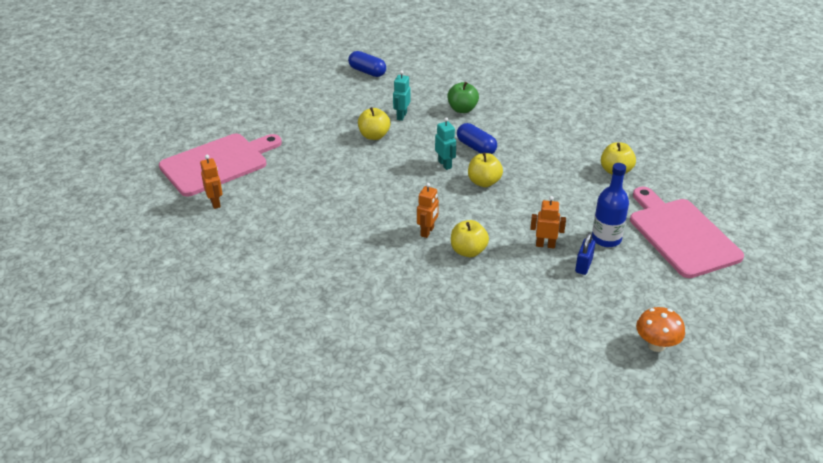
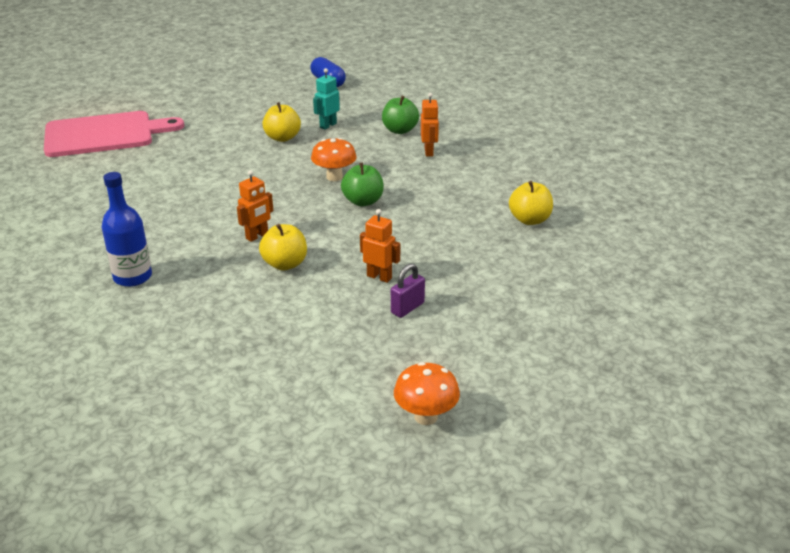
camera: 20 degrees right, 5 degrees down
(215, 203) = (68, 167): orange robot -> orange robot (429, 152)
(445, 164) = (334, 177): turquoise robot -> orange mushroom
(476, 147) = (383, 167): blue capsule -> none
(484, 182) = (363, 201): yellow apple -> green apple
(583, 265) = (407, 308): blue padlock -> purple padlock
(606, 239) = (459, 286): blue bottle -> blue bottle (132, 277)
(681, 235) = (559, 302): pink cutting board -> none

